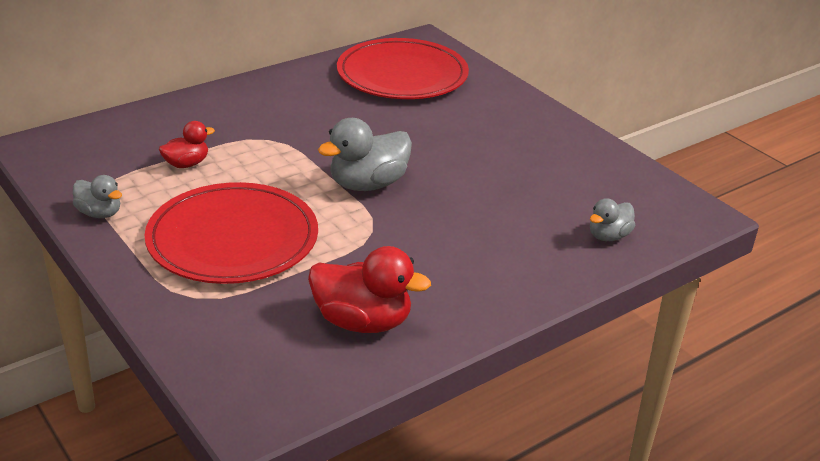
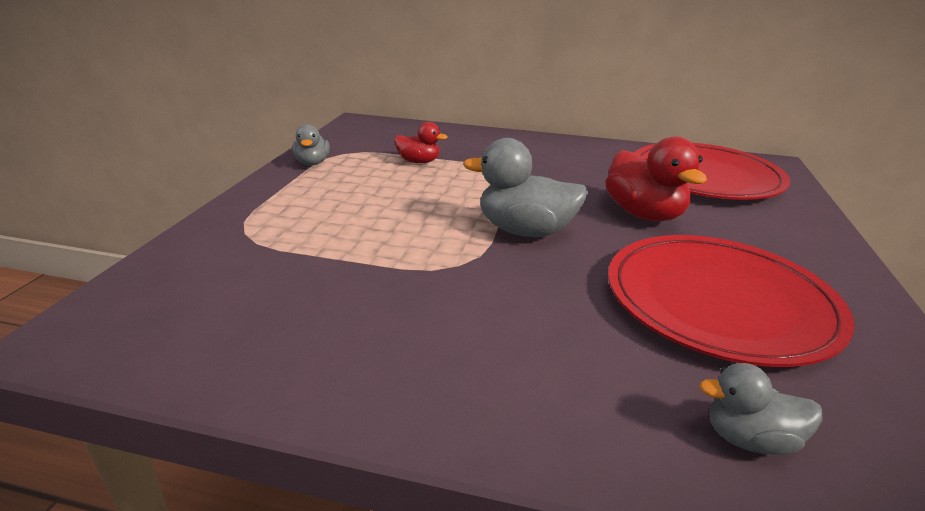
camera: 50 degrees right, 5 degrees down
(233, 239) = (348, 213): red plate -> red plate (719, 302)
(362, 322) = (297, 328): red duck -> red duck (644, 214)

